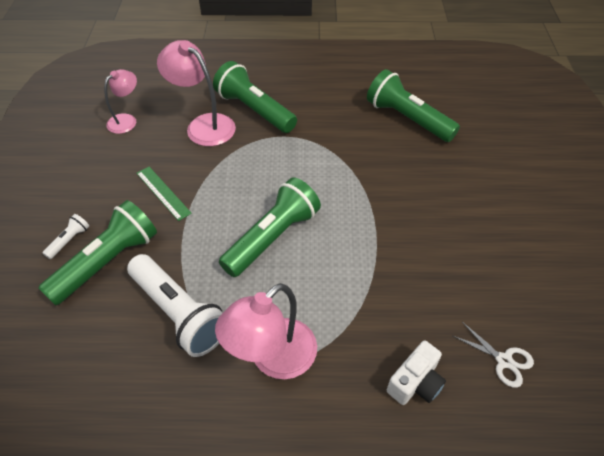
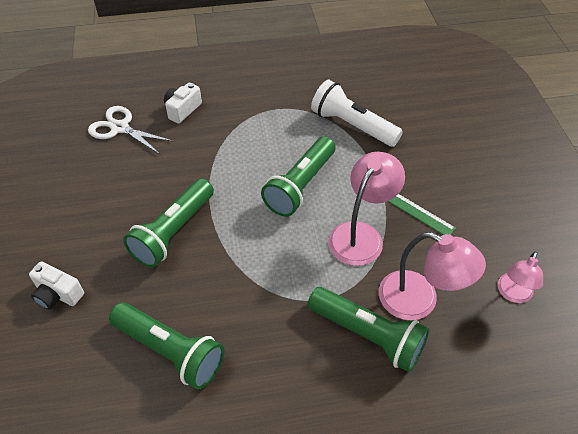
camera: 170 degrees right, 0 degrees up
(69, 240) = (469, 160): white flashlight -> none
(107, 262) = (426, 149): green flashlight -> green flashlight (173, 232)
(273, 359) = (277, 110): pink lamp -> pink lamp (361, 235)
(504, 361) = (120, 128): white scissors -> white scissors, size x1.57
(511, 167) = (58, 294): none -> white camera

